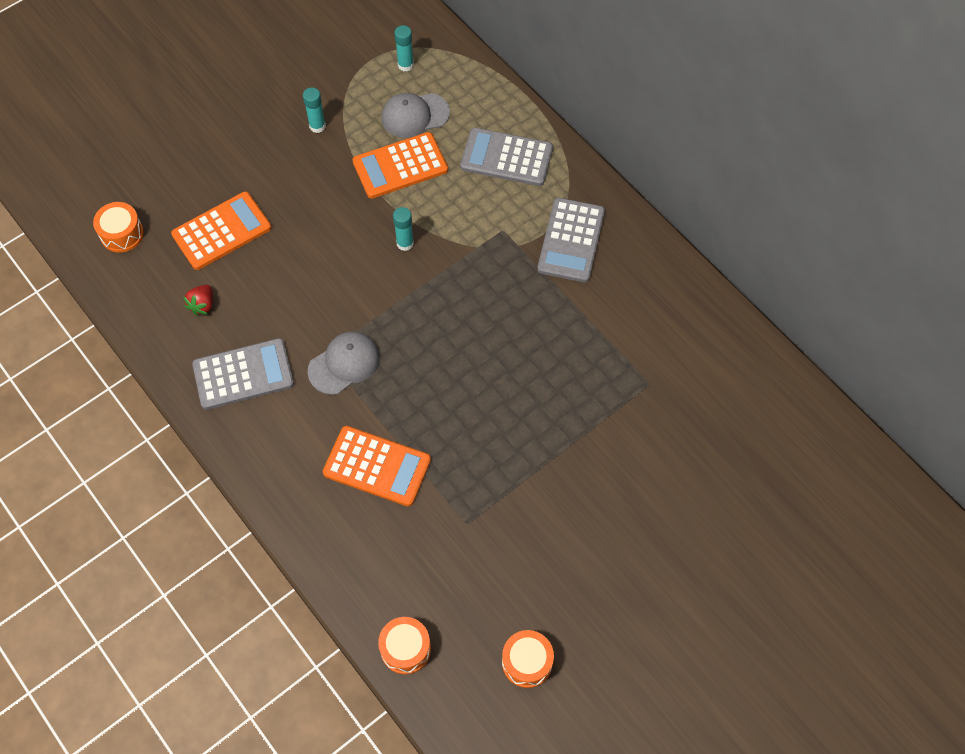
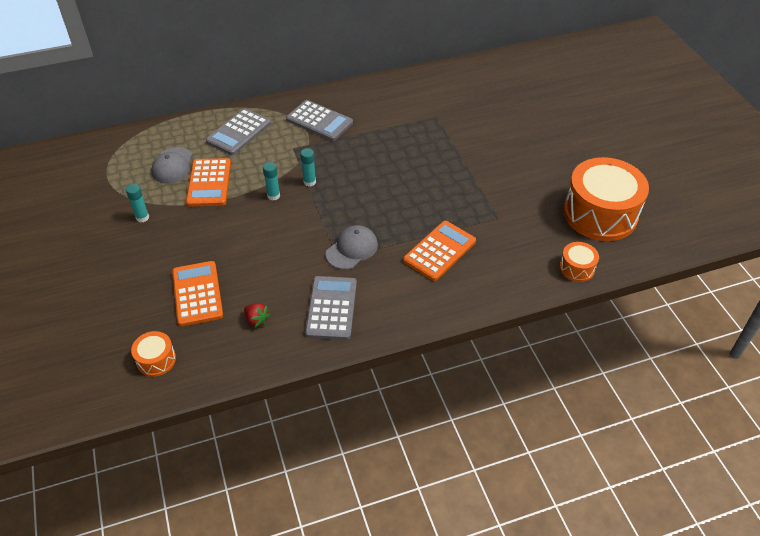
camera: 70 degrees left, 15 degrees down
(344, 364) = (352, 249): grey cap -> grey cap turned 60 degrees clockwise
(405, 65) = (126, 160): turquoise glue stick -> turquoise glue stick (309, 182)
(527, 662) = (600, 214): orange drum -> orange drum, size x2.22

